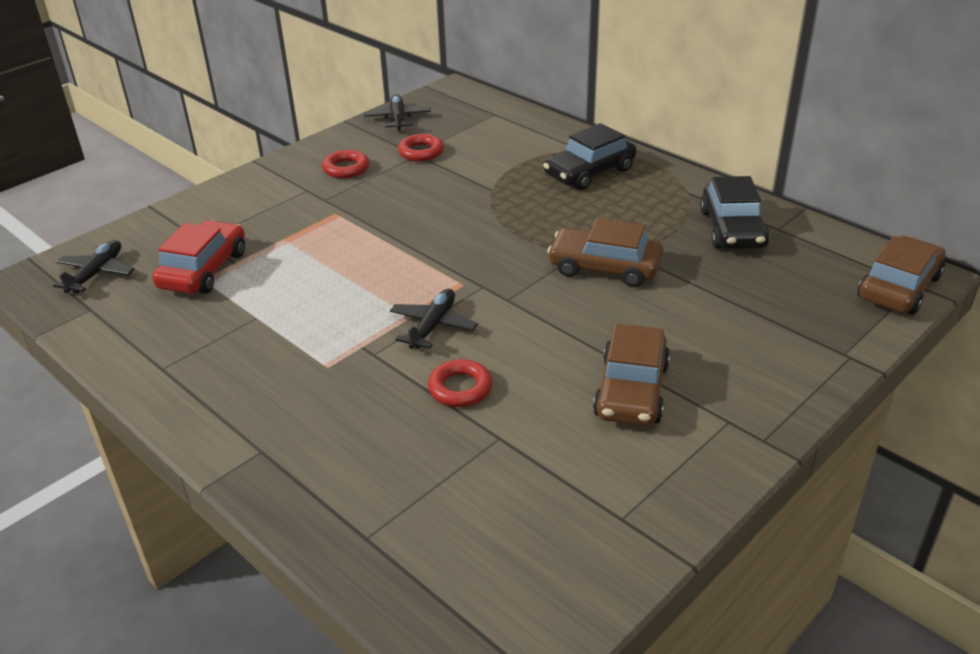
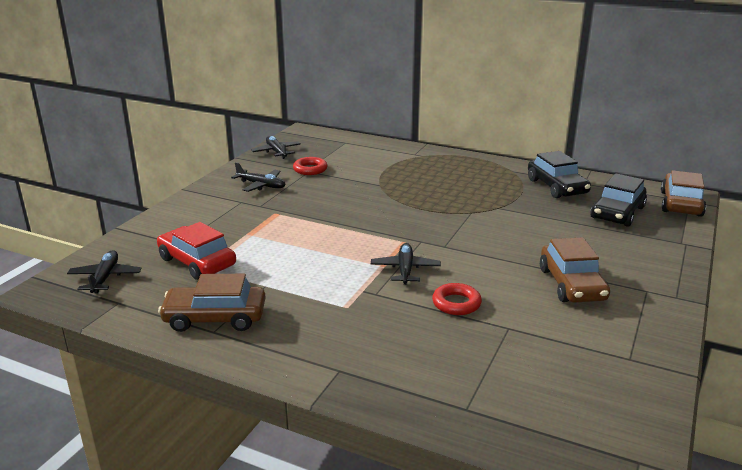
camera: 20 degrees left, 10 degrees down
(203, 270) = (197, 262): red car -> red car turned 45 degrees counterclockwise
(346, 169) = (261, 185): red ring -> black plane
(589, 172) = (438, 167): black car -> black car (617, 213)
(604, 267) = (494, 218): brown car -> brown car (215, 318)

